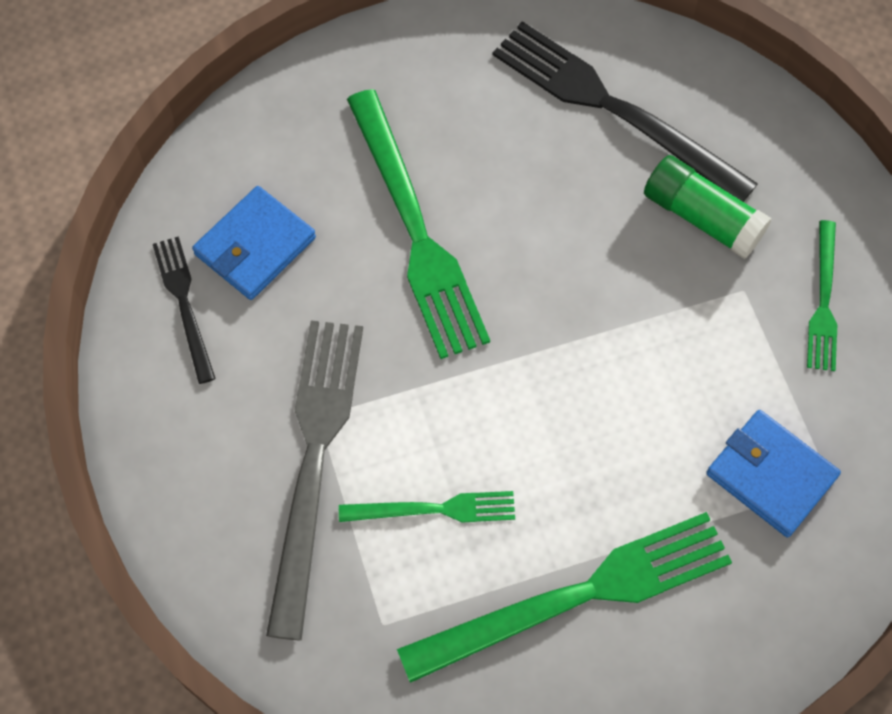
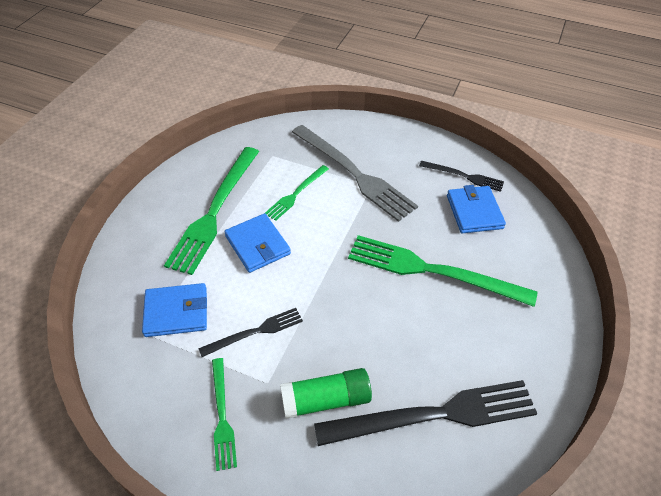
camera: 130 degrees right, 15 degrees down
(578, 475) = (257, 245): none -> blue wallet
(701, 358) = (255, 332): none -> black fork
(823, 301) = (222, 416): green fork -> green fork turned 150 degrees counterclockwise

